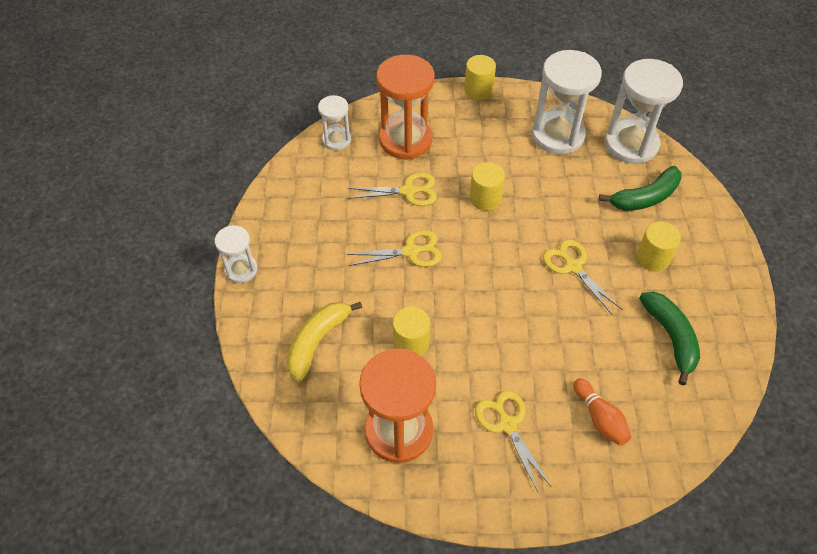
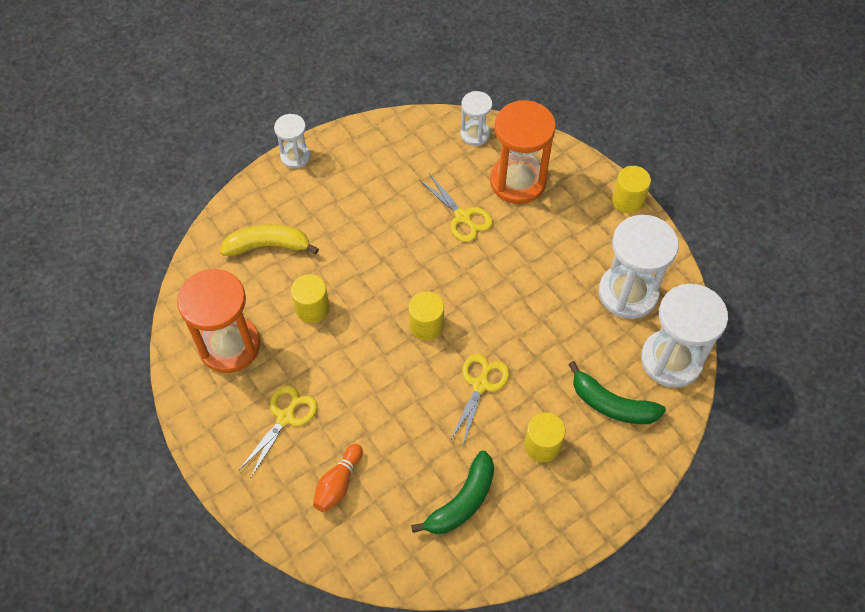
camera: 55 degrees right, 5 degrees up
(410, 251) = (401, 256): yellow scissors -> none
(485, 198) = (502, 277): yellow cylinder -> yellow cylinder (426, 325)

